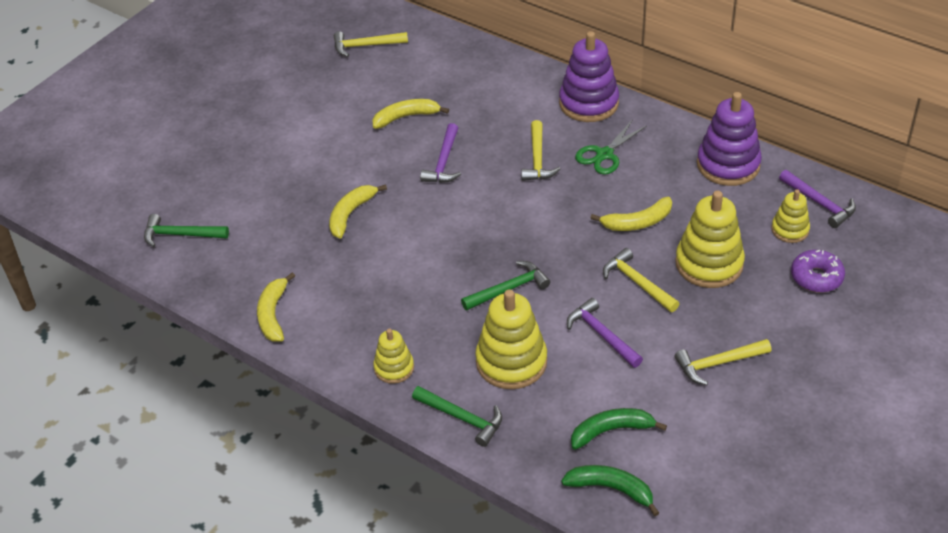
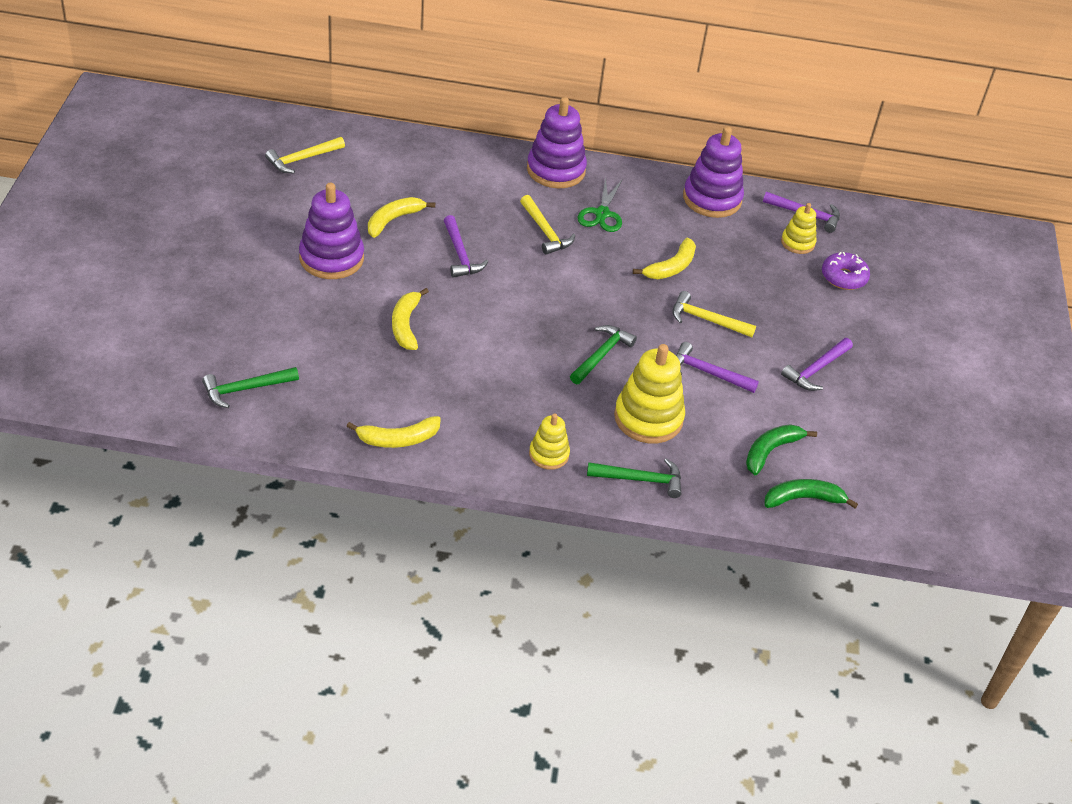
camera: 35 degrees left, 0 degrees up
(273, 314) = (398, 439): yellow banana -> yellow banana turned 75 degrees counterclockwise
(329, 139) = (331, 258): none -> purple stacking toy
(709, 264) = (753, 288): yellow stacking toy -> none
(718, 363) = (816, 369): yellow hammer -> purple hammer

